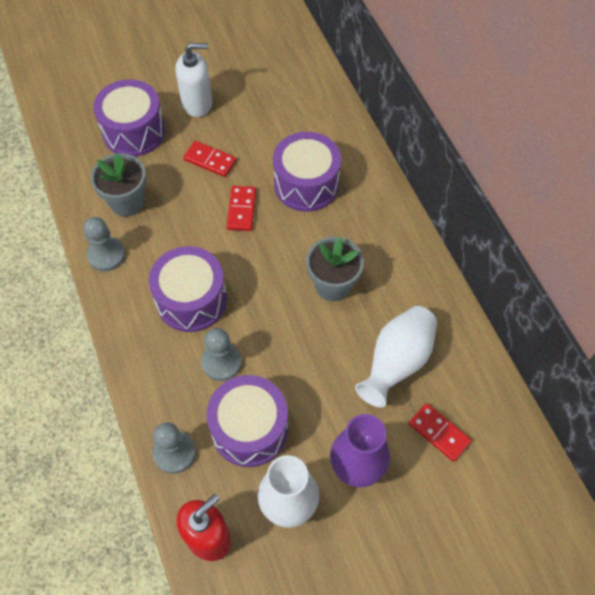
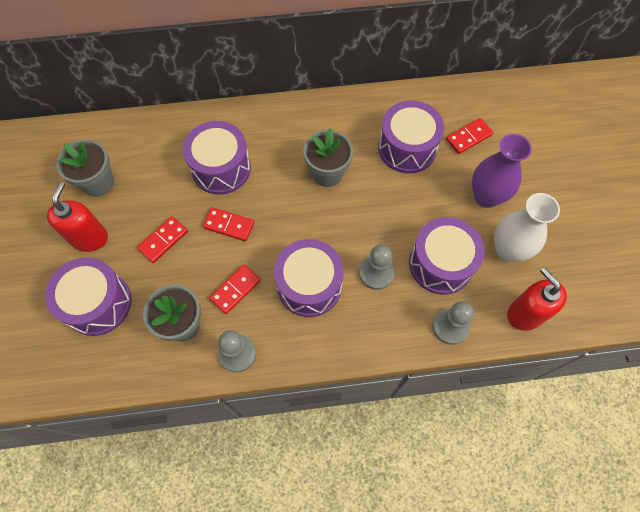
camera: 75 degrees left, 5 degrees up
(172, 235) = (235, 289): none -> red domino
(197, 103) = (89, 238): white soap dispenser -> red soap dispenser
(257, 90) = (98, 183): none -> grey flower pot
(396, 362) = (407, 148): white vase -> purple drum

